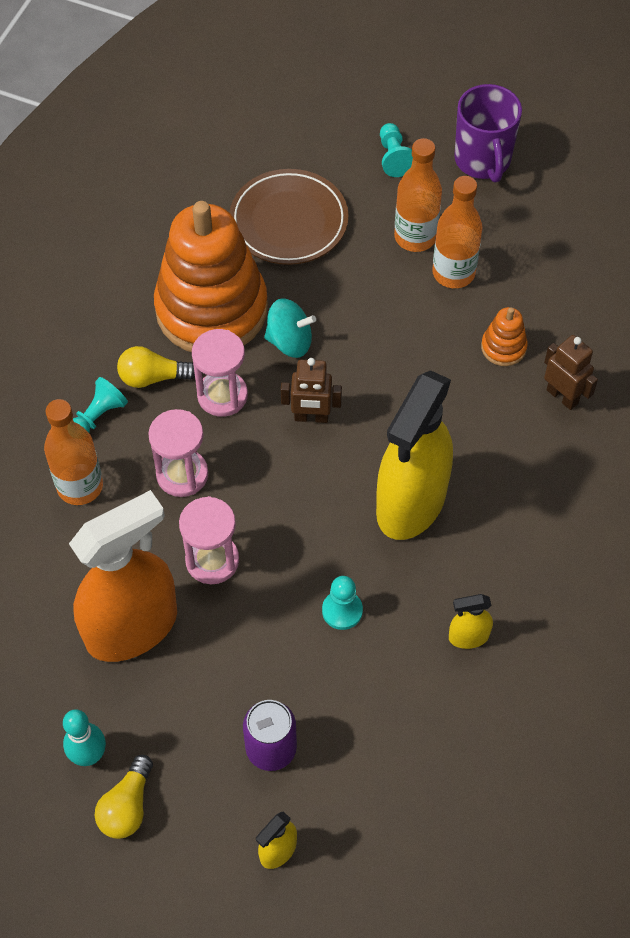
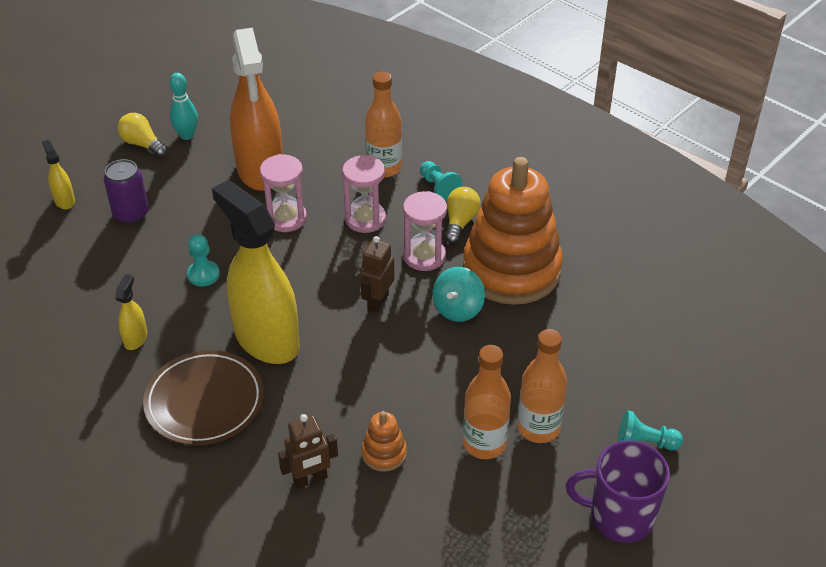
camera: 110 degrees right, 15 degrees down
(289, 221) = (589, 342): brown plate -> brown plate (204, 401)

